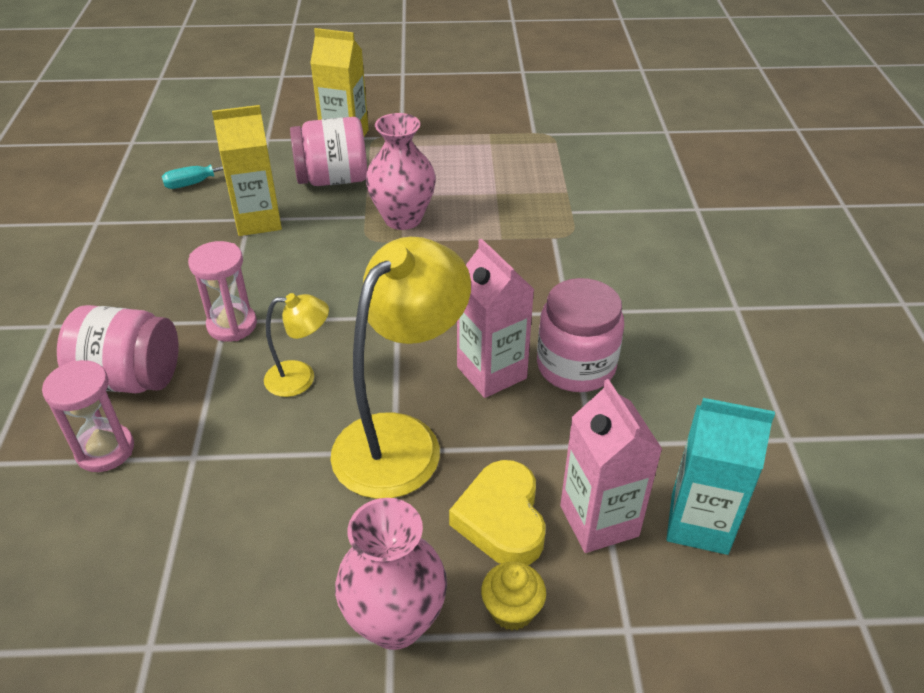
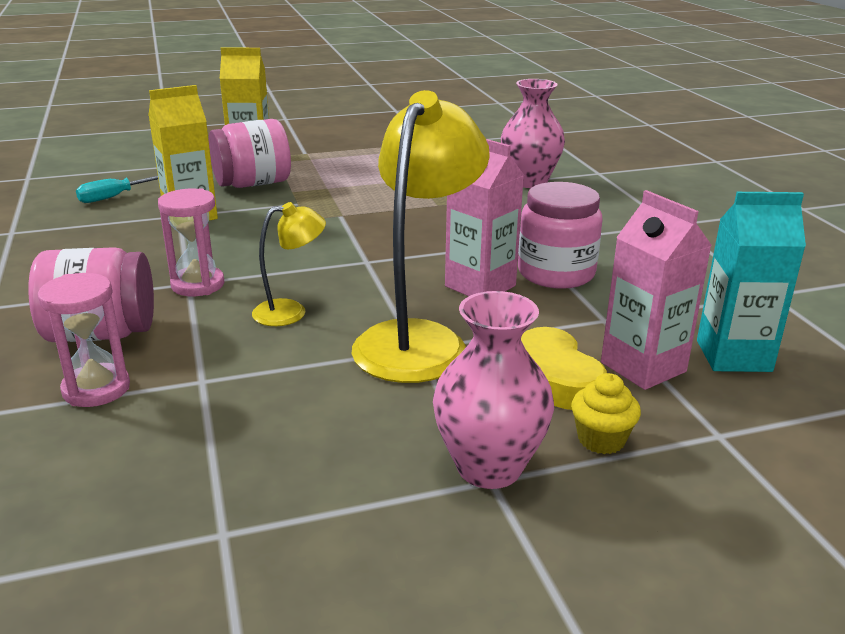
camera: 15 degrees left, 15 degrees down
(403, 218) = (336, 201): pink vase -> pink vase (529, 182)

